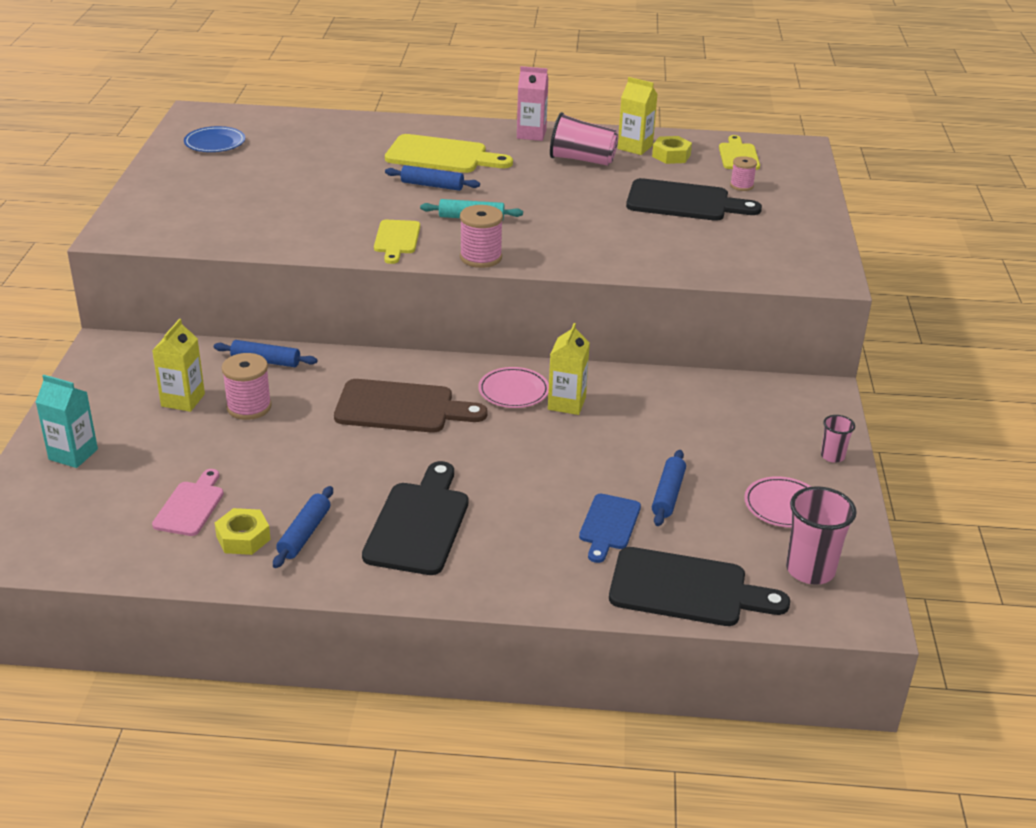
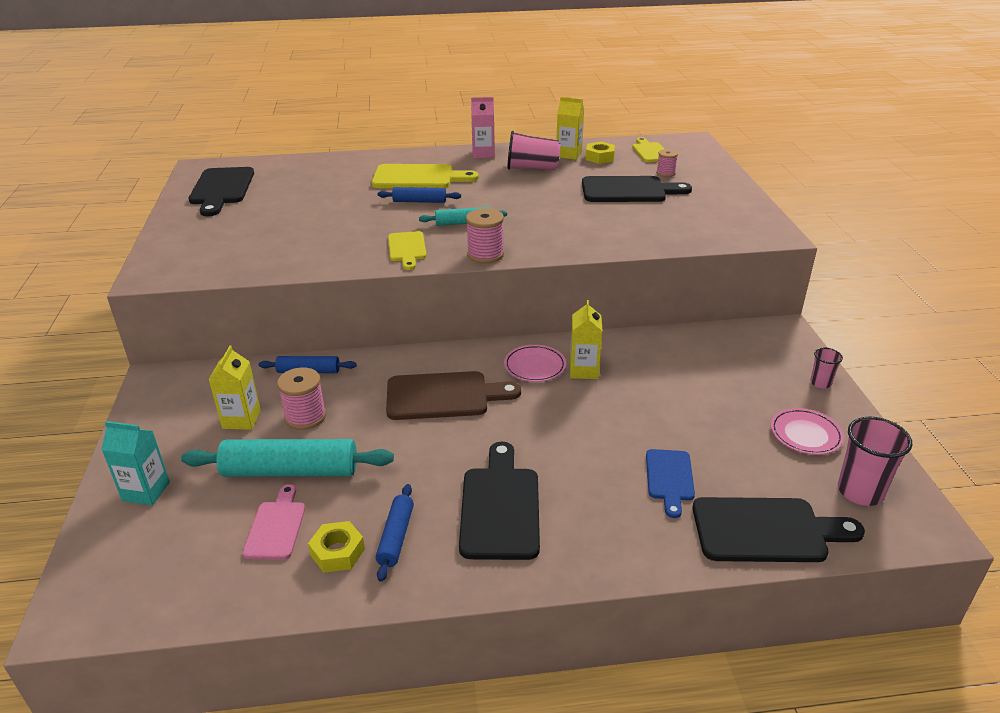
camera: 10 degrees left, 0 degrees up
(215, 143) = (221, 189): blue plate -> black cutting board
(219, 457) = (290, 471): none -> turquoise rolling pin
(668, 494) = (706, 440): blue rolling pin -> none

